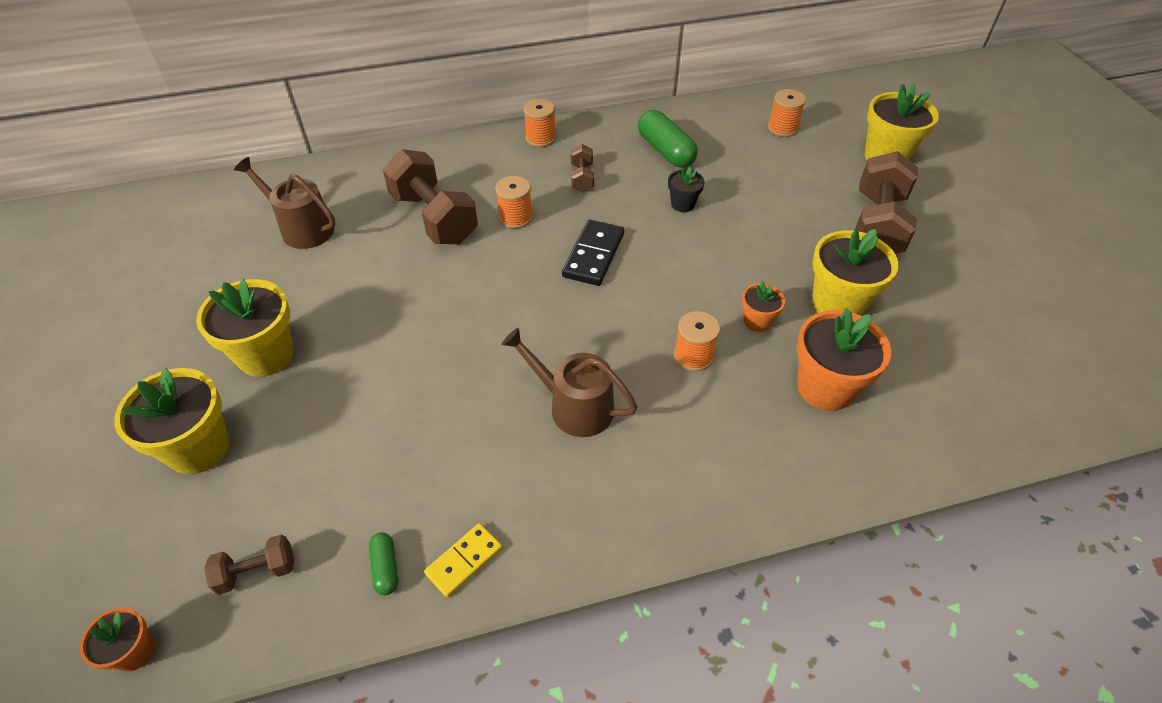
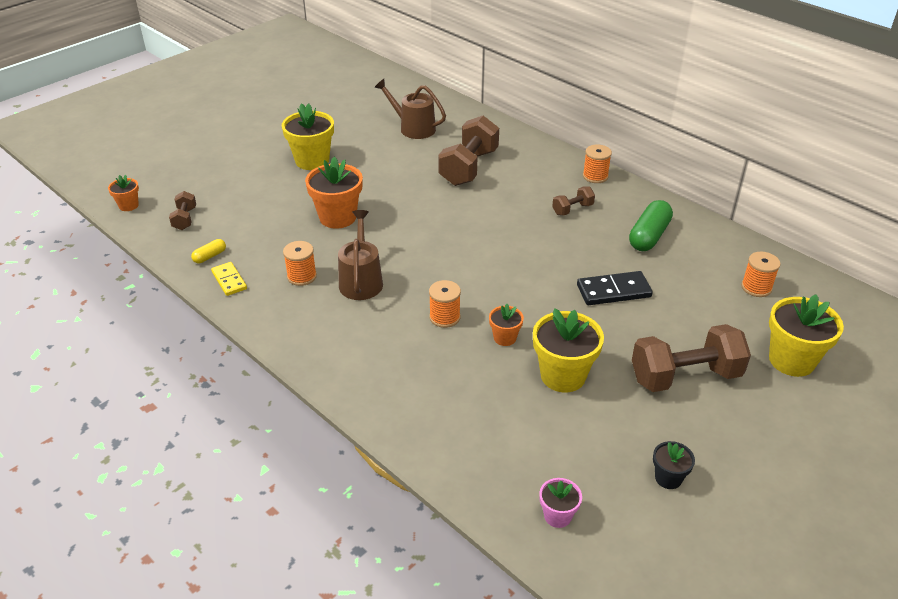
camera: 60 degrees right, 10 degrees down
(198, 448) = (240, 170): yellow flower pot -> none
(257, 571) = (185, 219): brown dumbbell -> brown dumbbell turned 45 degrees clockwise
(302, 228) = (413, 128): brown watering can -> brown watering can turned 60 degrees counterclockwise
(385, 568) = (210, 256): green capsule -> yellow capsule
(464, 561) = (229, 280): yellow domino -> yellow domino turned 45 degrees clockwise
(515, 217) = (502, 197): orange spool -> orange spool (302, 276)
(593, 255) = (499, 242): black domino -> black domino (613, 291)
(682, 204) = (595, 264): black flower pot -> black flower pot (668, 478)
(825, 388) = (468, 390): orange flower pot -> orange flower pot (338, 217)
(1030, 396) = (557, 516): none -> pink flower pot

